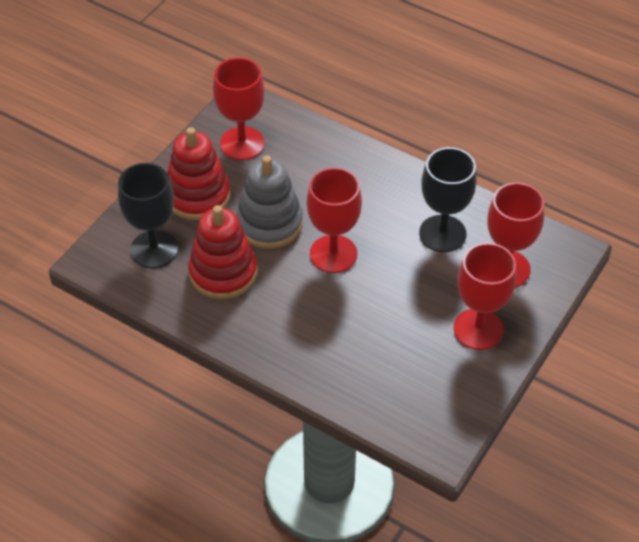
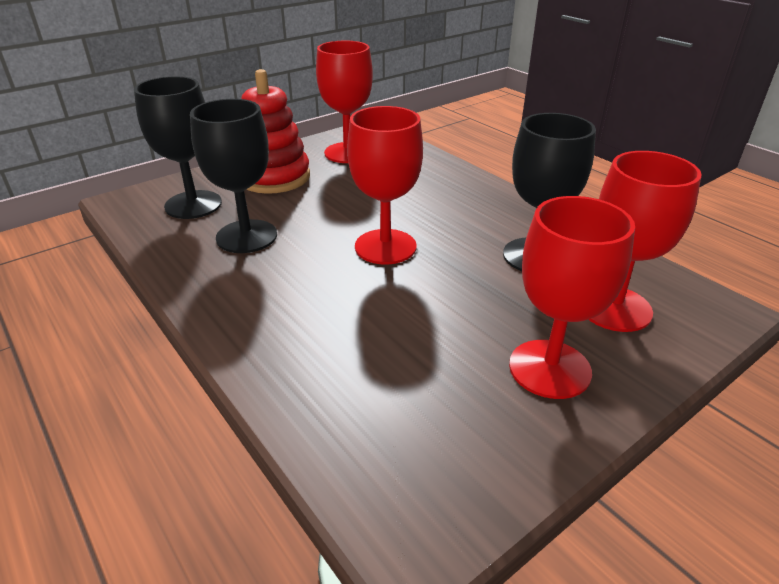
camera: 20 degrees right, 15 degrees down
(223, 272) = (246, 236): red stacking toy -> black goblet
(269, 223) = (330, 209): grey stacking toy -> none

